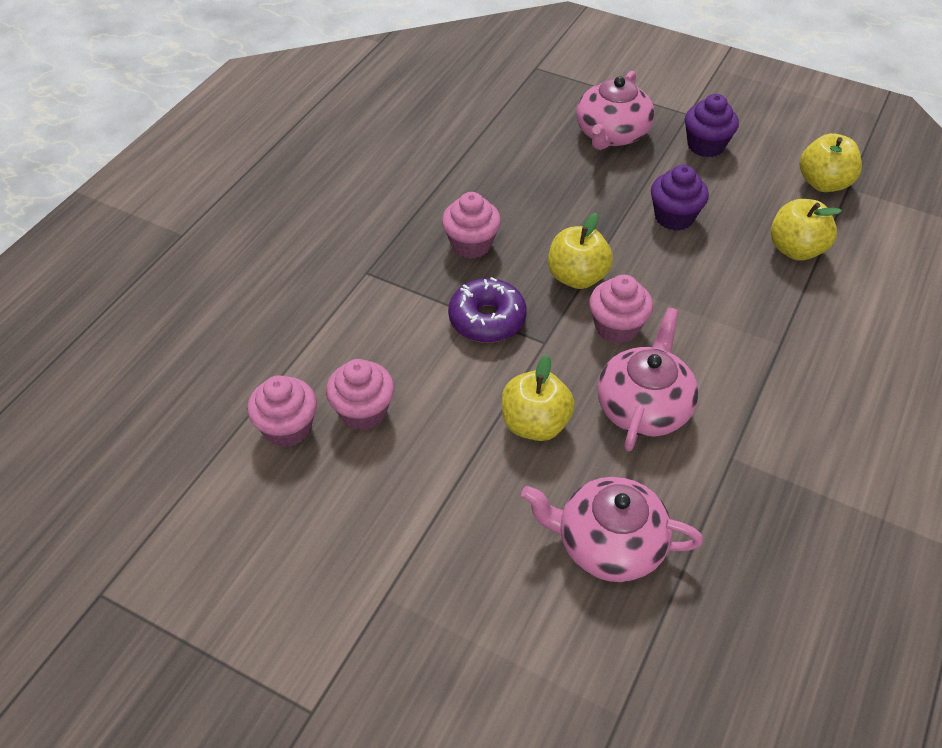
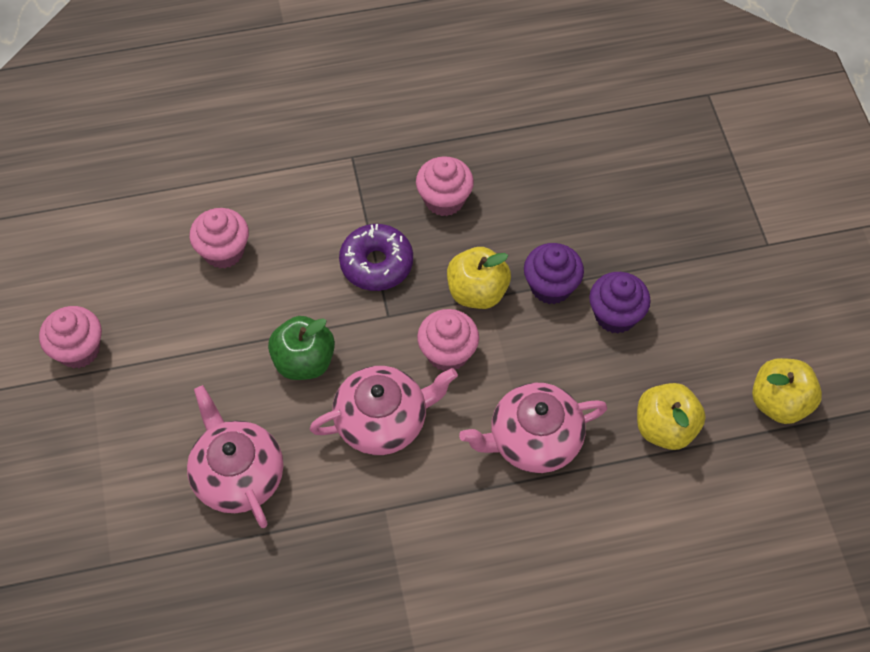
camera: 50 degrees right, 10 degrees up
(287, 428) = (172, 219): pink cupcake -> pink cupcake (78, 350)
(535, 424) = (304, 361): yellow apple -> green apple
(611, 134) = (676, 205): pink teapot -> pink teapot (533, 439)
(705, 145) = (736, 283): purple cupcake -> purple cupcake (551, 286)

